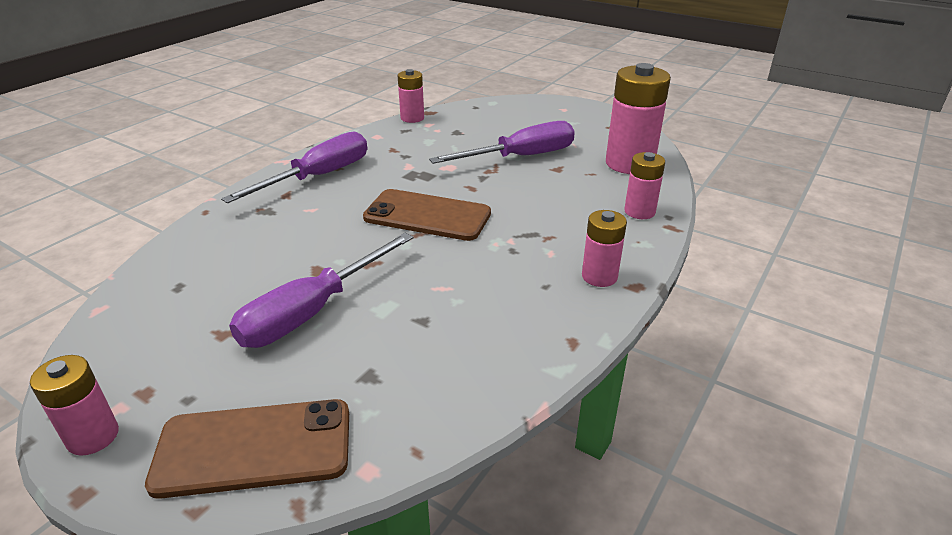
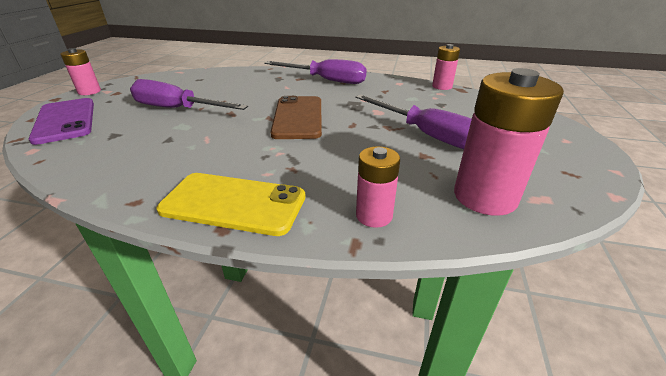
camera: 70 degrees right, 0 degrees up
(254, 447) = (65, 120): brown phone -> purple phone
(599, 276) = (234, 203): pink battery -> yellow phone

